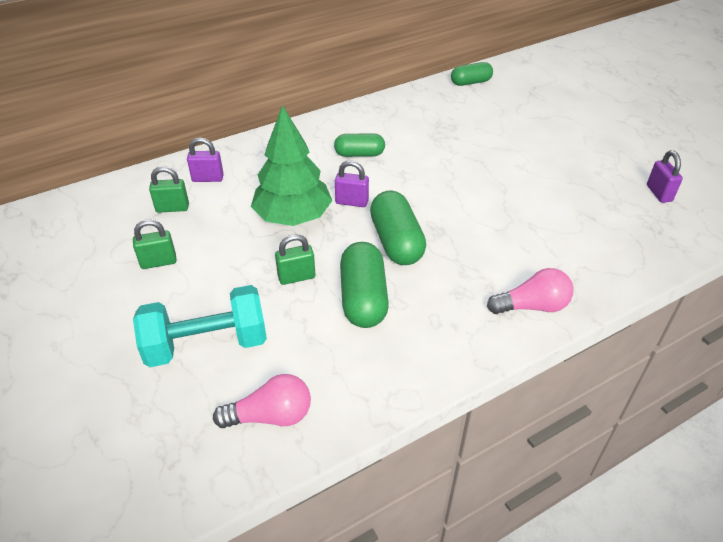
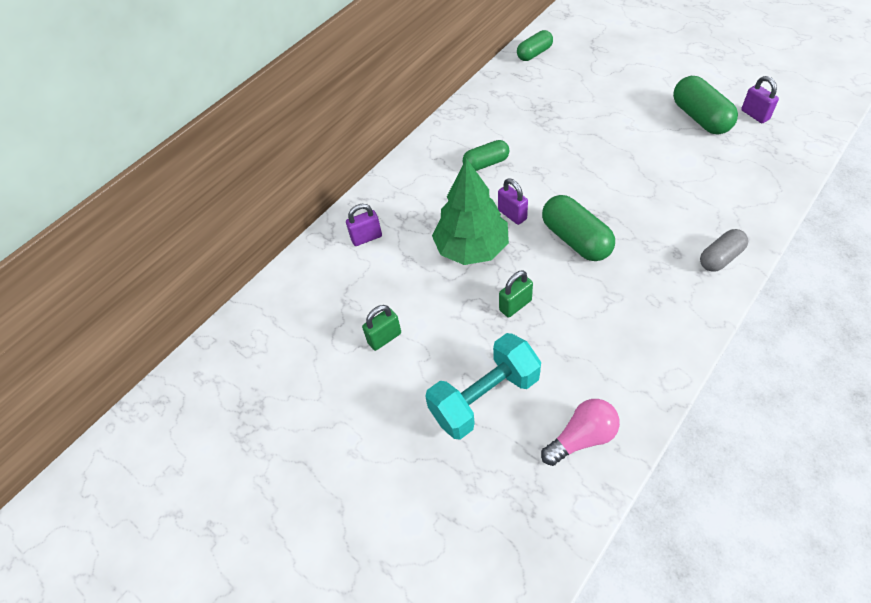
camera: 15 degrees left, 10 degrees up
(172, 208) = (356, 280): green padlock -> none
(352, 202) = (512, 214): purple padlock -> purple padlock turned 60 degrees clockwise
(363, 298) = (584, 303): green capsule -> green capsule (700, 118)
(532, 306) = (720, 258): pink light bulb -> grey capsule

